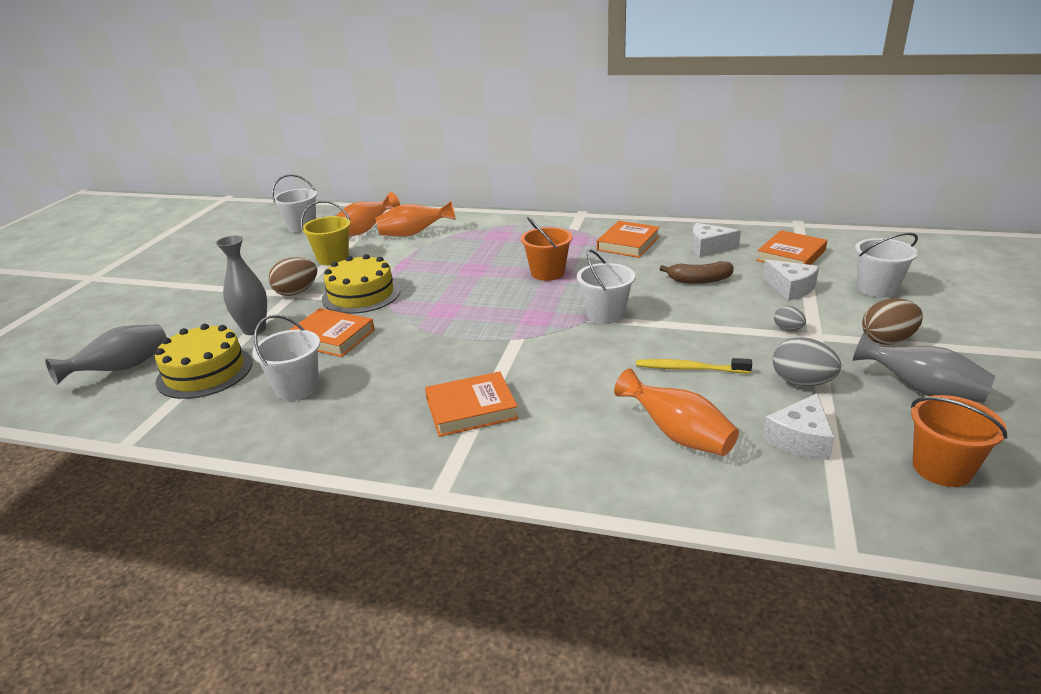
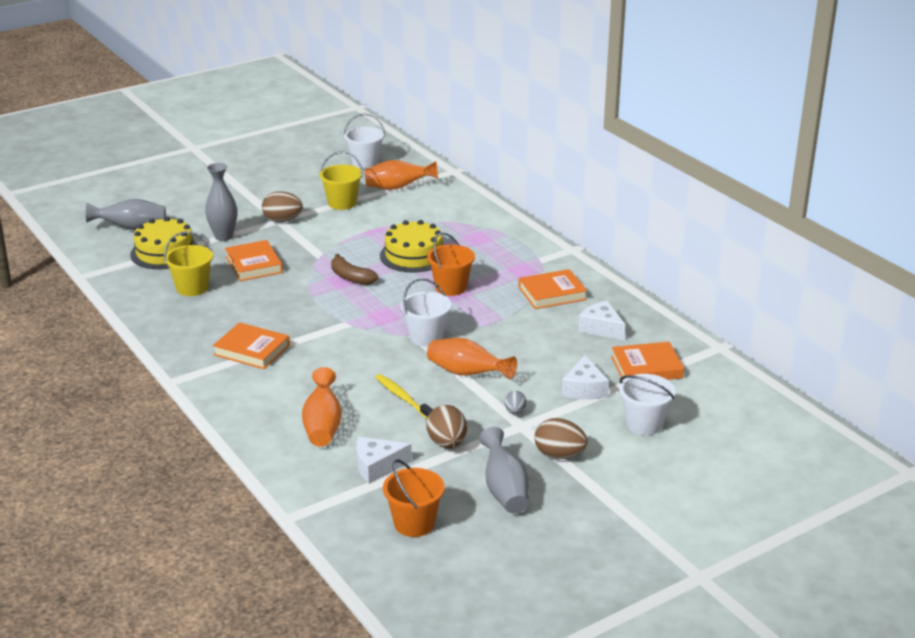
camera: 40 degrees right, 0 degrees up
(297, 388) = (192, 288): white bucket -> yellow bucket
(361, 294) = (314, 242): yellow cake -> yellow cake (413, 255)
(413, 234) = (424, 207): orange vase -> orange vase (467, 373)
(699, 280) = (536, 348): brown banana -> brown banana (351, 277)
(801, 382) = (447, 443): grey egg -> brown egg

